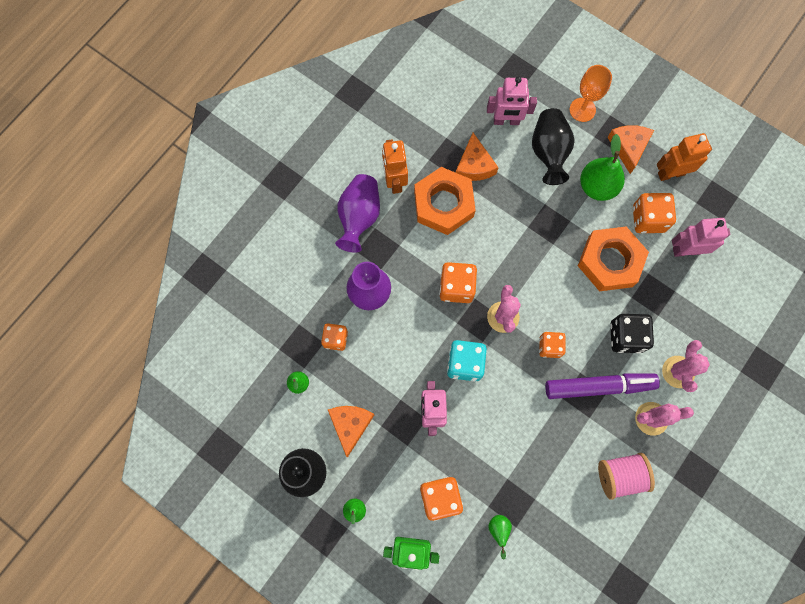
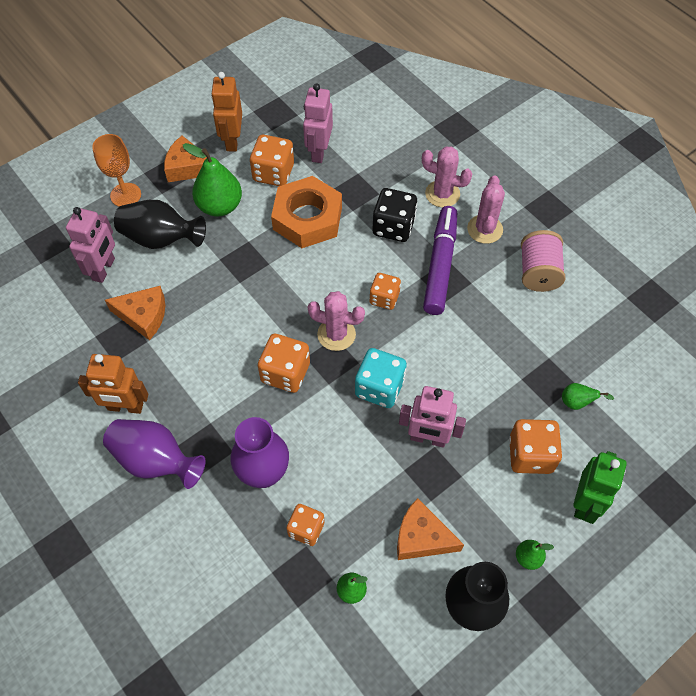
camera: 75 degrees left, 15 degrees down
(443, 204) = (178, 360): orange nut -> none

